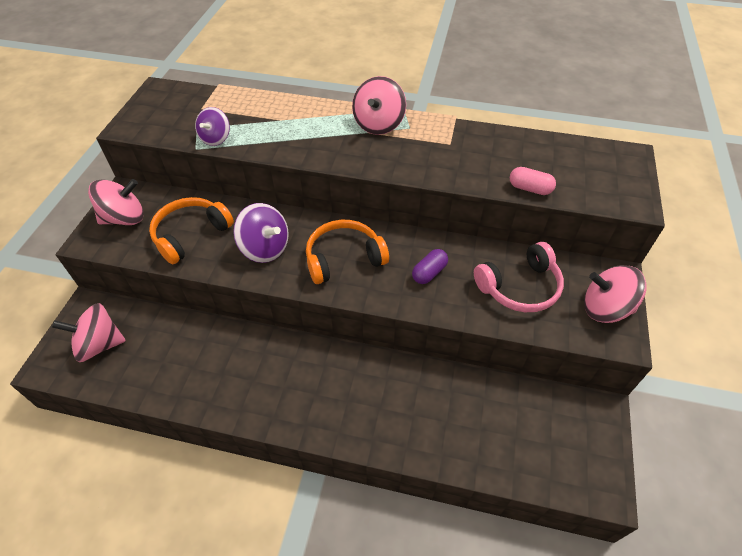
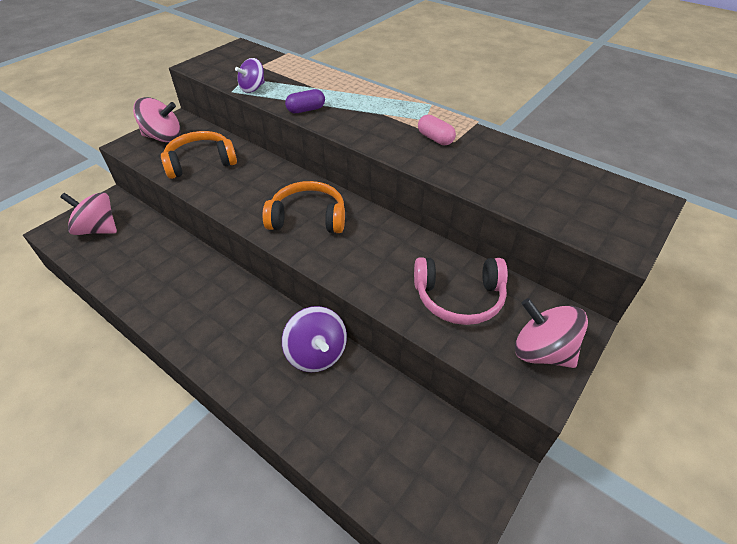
camera: 25 degrees right, 5 degrees down
(265, 248) = (249, 189): purple spinning top -> purple spinning top (316, 353)
(378, 124) = (398, 110): pink spinning top -> none
(429, 272) = (376, 254): purple capsule -> purple capsule (306, 110)
(529, 189) = (507, 199): pink capsule -> pink capsule (435, 139)

